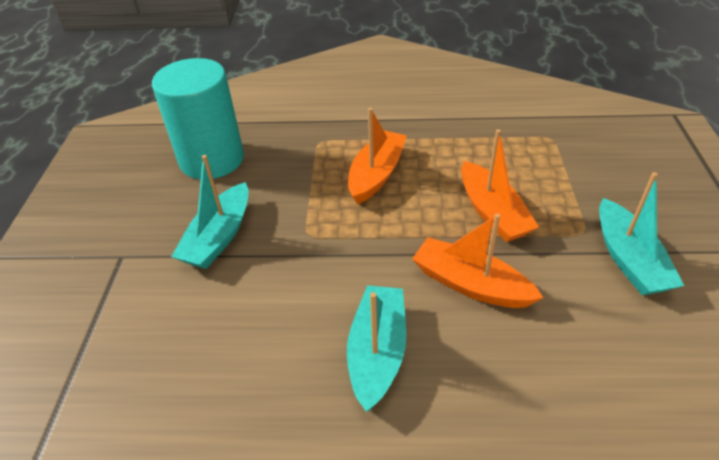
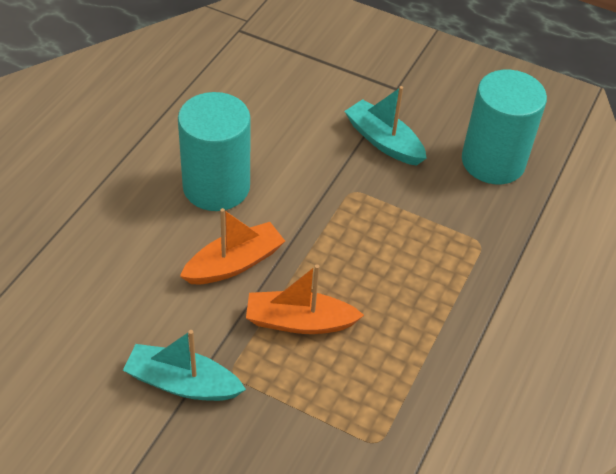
camera: 110 degrees right, 5 degrees up
(376, 174) = (403, 264): orange boat -> none
(377, 352) = (216, 187): turquoise boat -> turquoise cylinder

